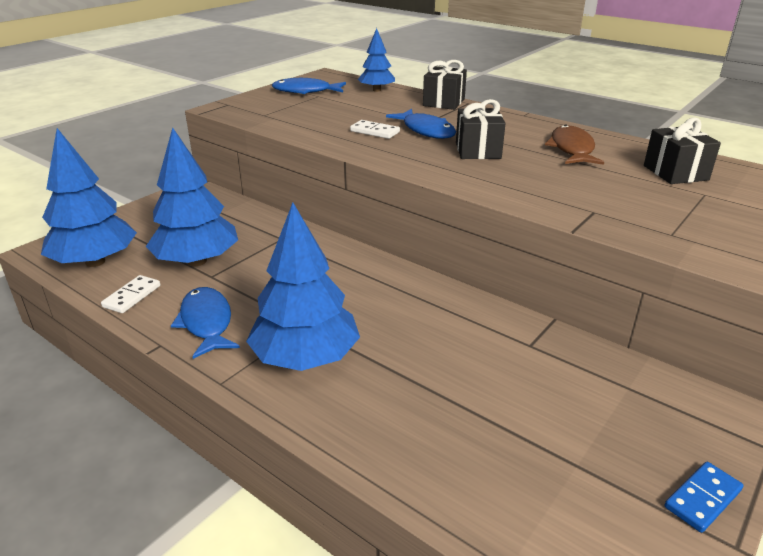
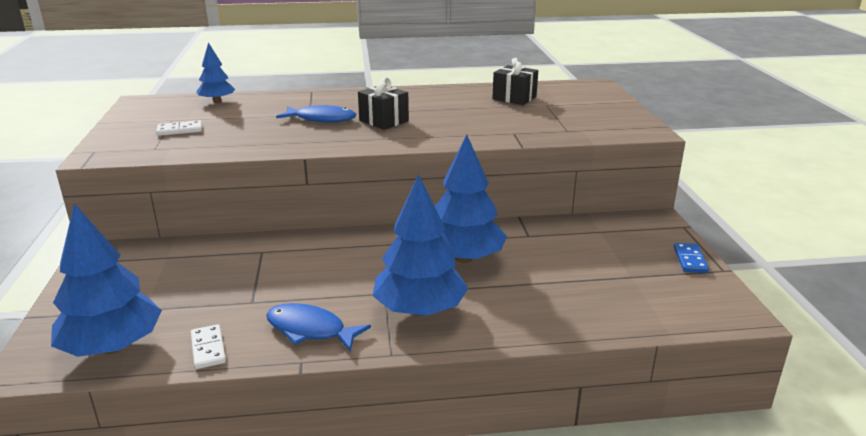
camera: 45 degrees left, 5 degrees down
(197, 261) = (218, 298): blue tree -> blue tree (463, 258)
(305, 91) = (151, 119): blue fish -> none
(374, 132) = (284, 131): white domino -> white domino (180, 130)
(444, 102) = (293, 96): black gift -> none
(572, 149) = (438, 102): brown fish -> none

